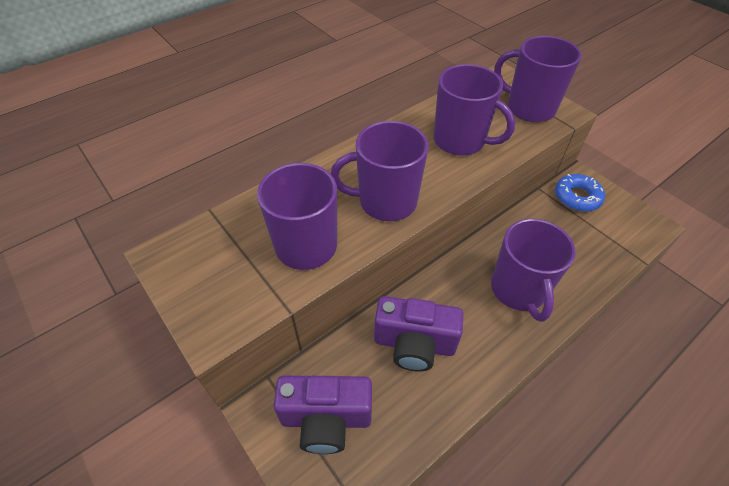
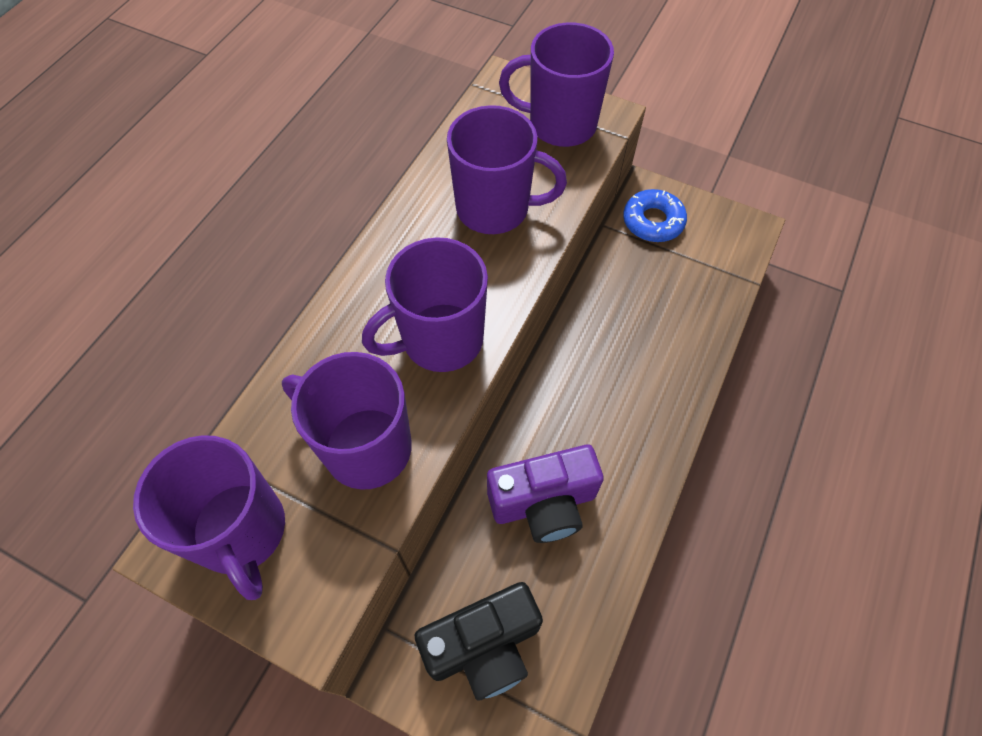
camera: 25 degrees left, 10 degrees up
(326, 419) = (484, 646): purple camera -> black camera
(518, 290) = (634, 379): purple mug -> purple mug (241, 532)

